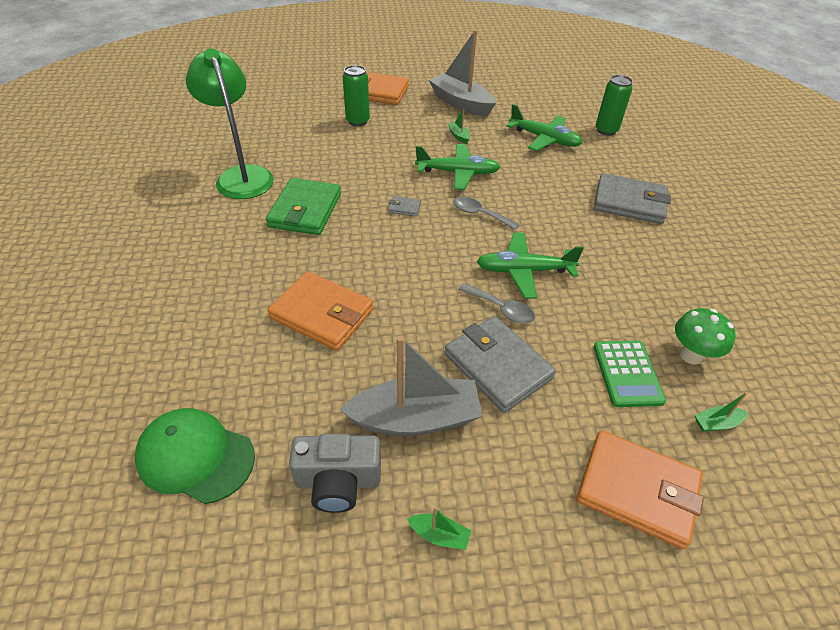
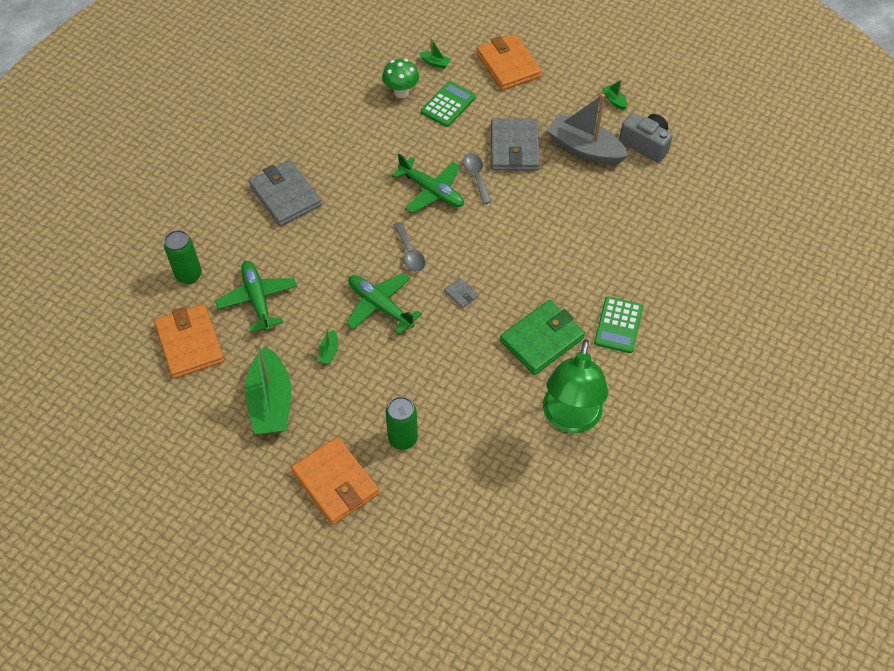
camera: 140 degrees left, 10 degrees up
(195, 457) = (712, 195): green cap -> none
(240, 251) = (618, 325): none -> green calculator
(322, 314) = (592, 238): orange wallet -> orange wallet (190, 343)
(461, 103) = (271, 402): grey boat -> green boat

